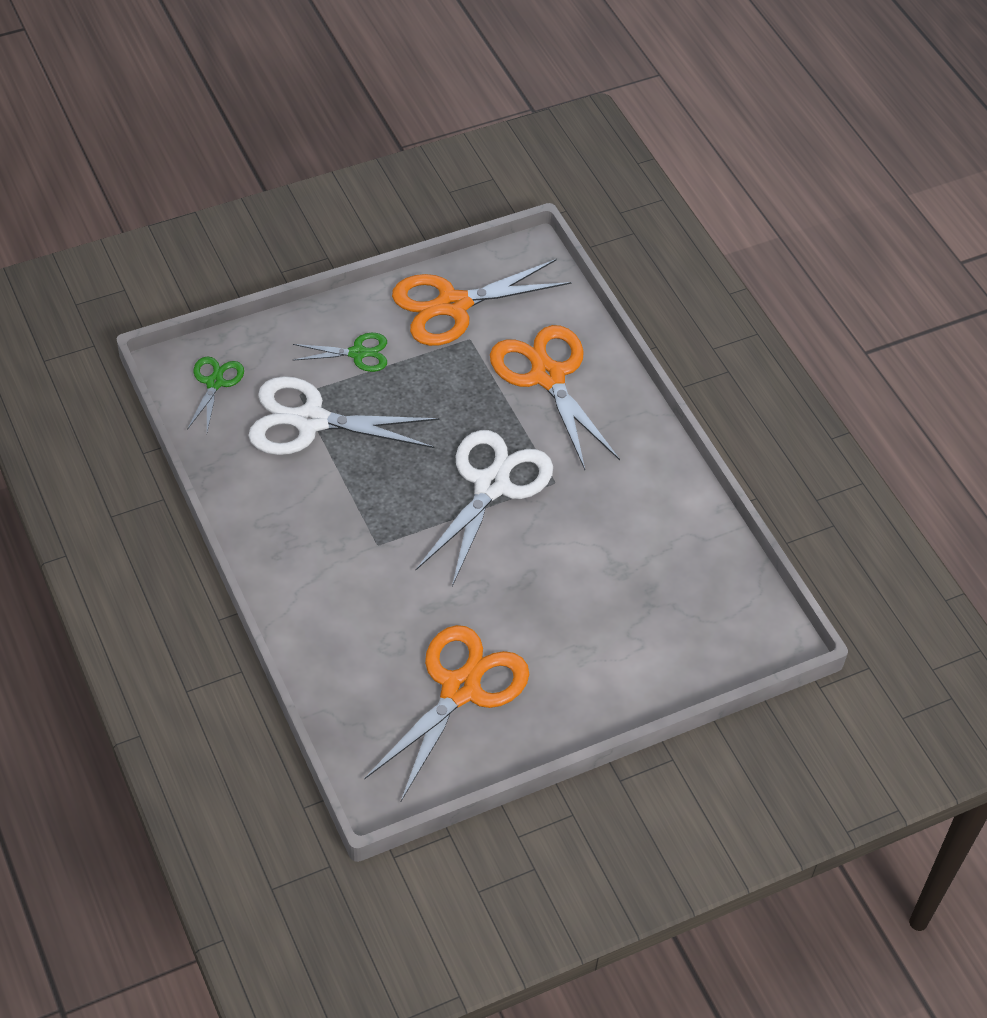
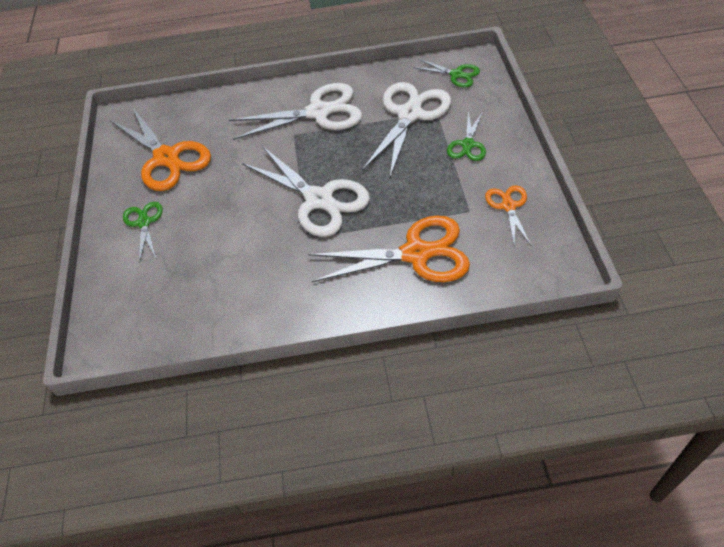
camera: 115 degrees right, 0 degrees up
(325, 526) = (318, 112): none -> white scissors
(453, 305) = (508, 206): orange scissors -> orange scissors, size x0.52
(585, 669) = (144, 222): none -> green scissors

